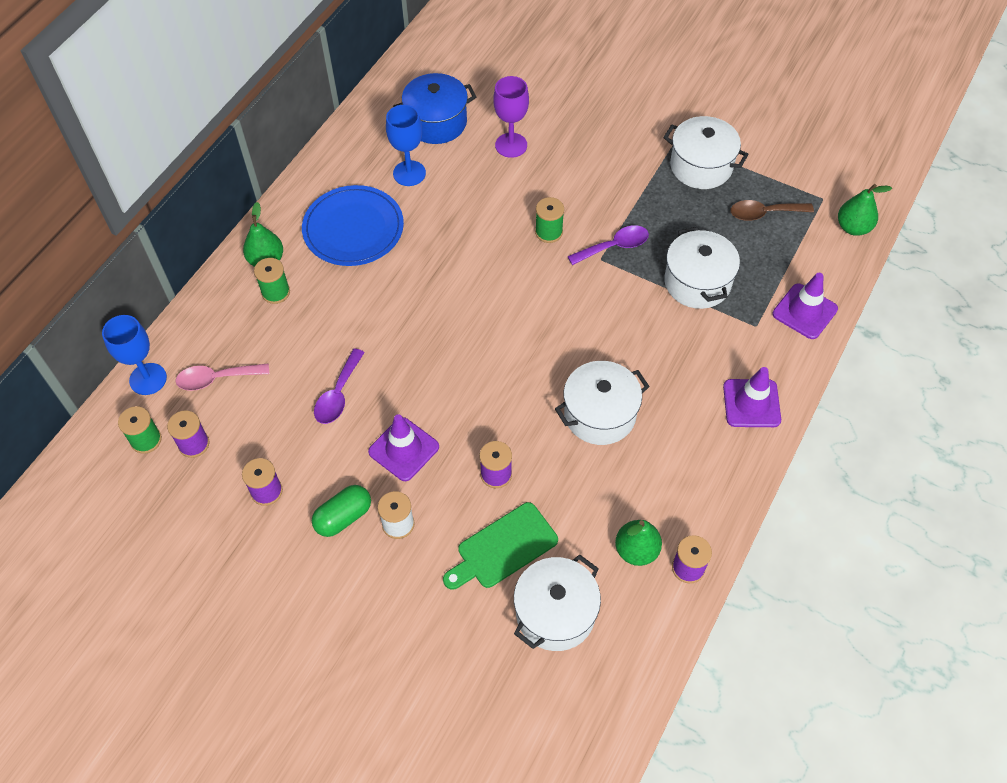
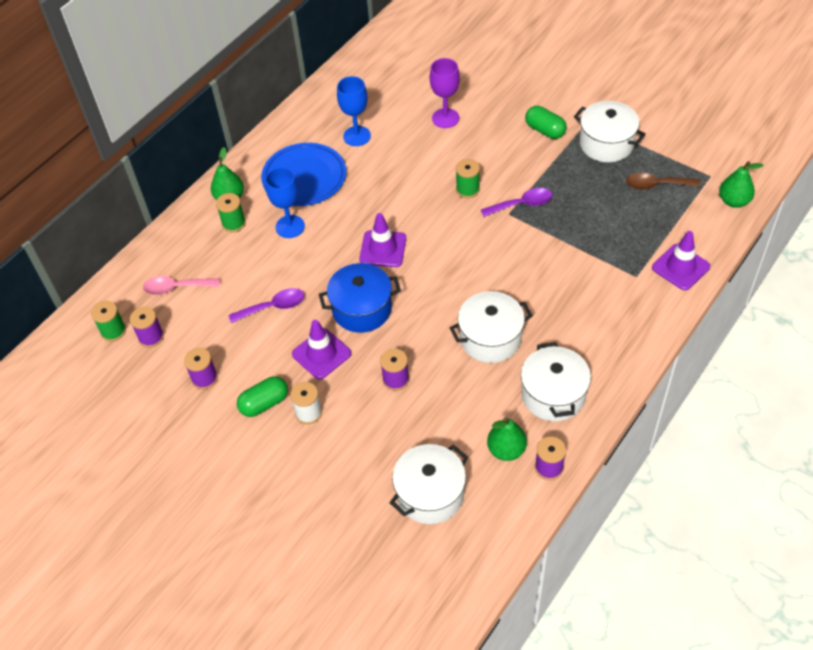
camera: 10 degrees right, 5 degrees down
(148, 379) = (121, 284): blue goblet -> blue goblet (290, 226)
(338, 394) = (273, 307): purple spoon -> purple spoon turned 135 degrees counterclockwise
(436, 122) = (385, 97): blue pot -> blue pot (362, 309)
(503, 548) = (393, 438): green cutting board -> none
(628, 154) = (545, 130): none -> green capsule
(697, 282) = (590, 237): white pot -> white pot (553, 395)
(751, 403) = (623, 339): purple traffic cone -> purple traffic cone (383, 249)

